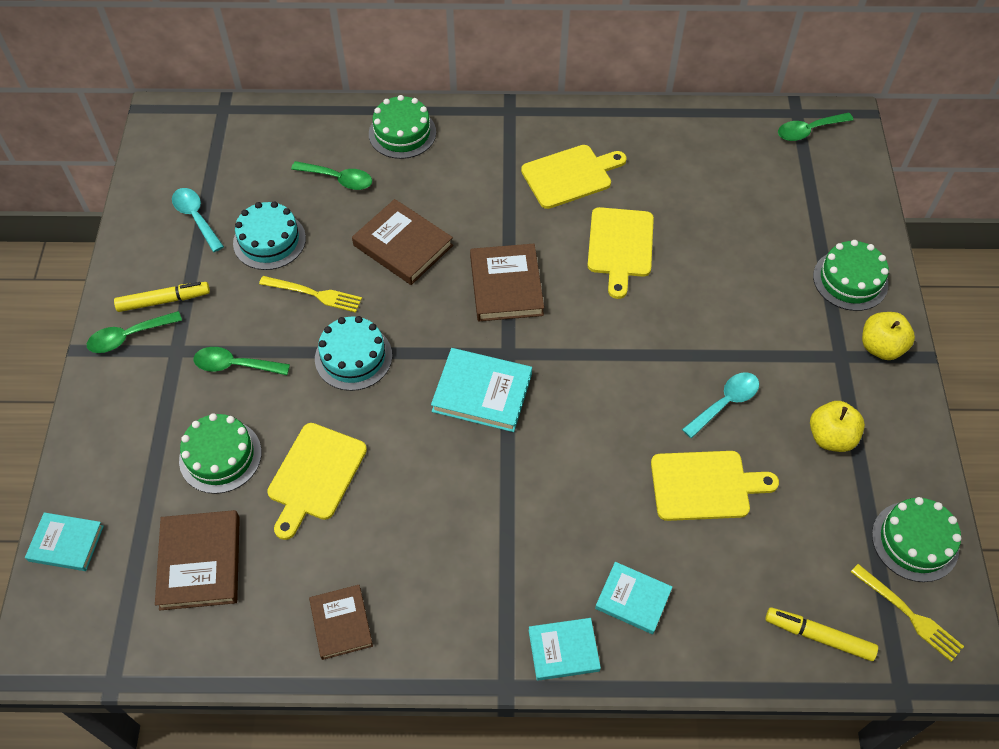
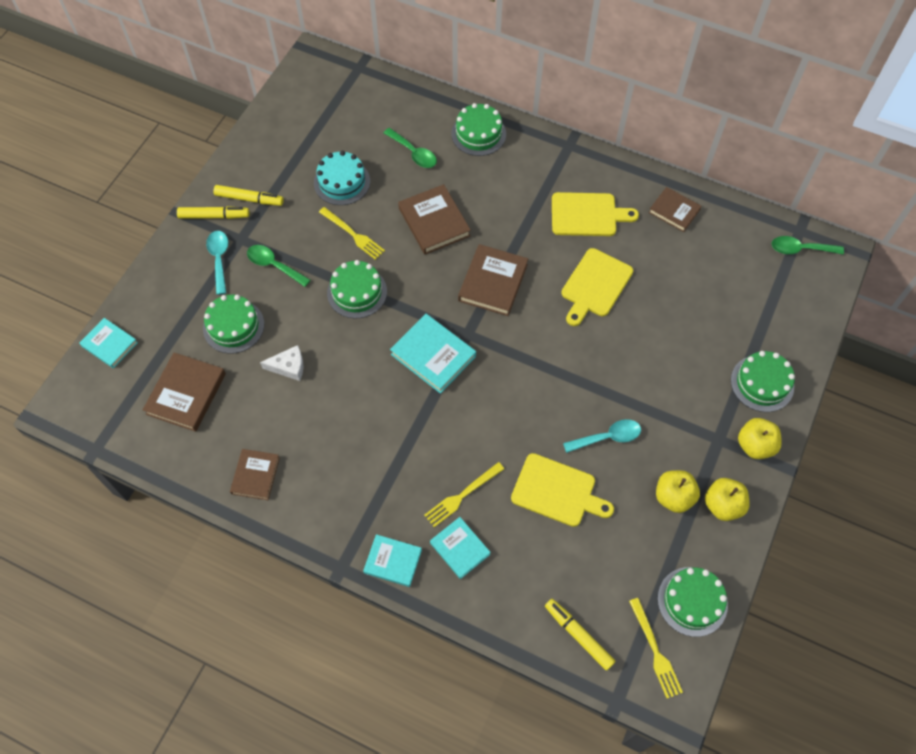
camera: 25 degrees right, 5 degrees up
(128, 336) = (214, 216): green spoon -> yellow marker
(196, 217) = (300, 145): turquoise spoon -> turquoise spoon (219, 259)
(315, 475) = (288, 366): yellow cutting board -> white cheese
(353, 357) = (357, 292): turquoise cake -> green cake
(602, 537) = (462, 496): none -> yellow fork
(659, 139) = (674, 211): none -> brown book
(885, 424) = (722, 505): none -> yellow apple

